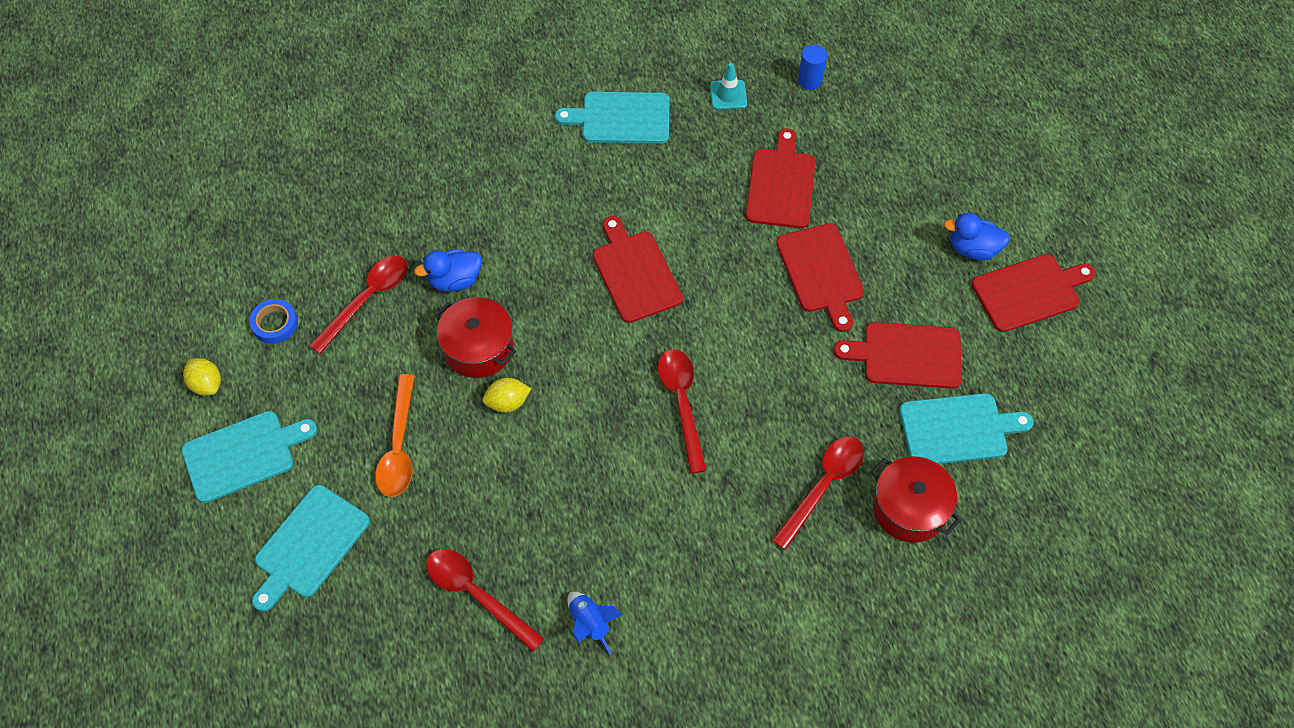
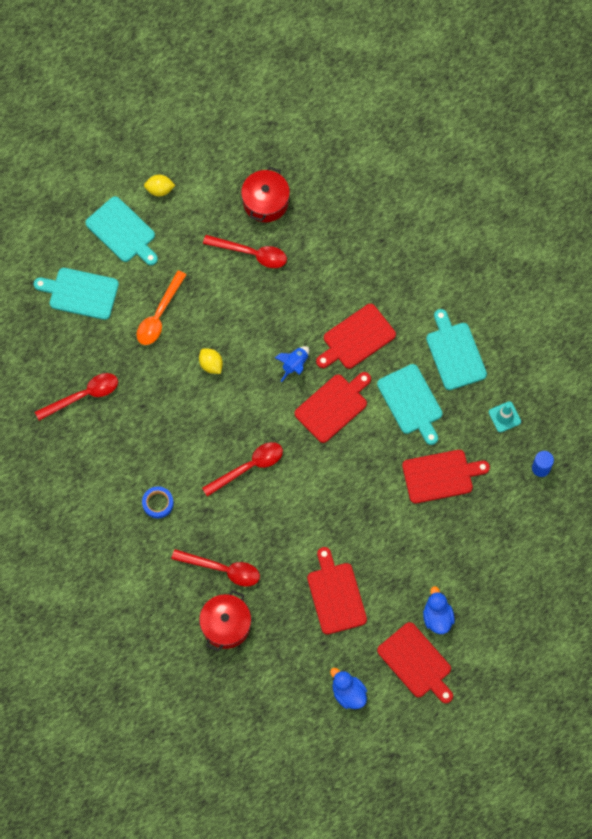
camera: 70 degrees right, 10 degrees up
(207, 384) = (159, 190): yellow lemon -> yellow lemon turned 60 degrees clockwise
(275, 323) = (214, 208): blue tape -> blue tape (158, 503)
(399, 446) = (159, 315): orange spoon -> orange spoon turned 45 degrees counterclockwise
(455, 280) = (285, 299): blue duck -> blue duck (348, 693)
(476, 595) = (83, 396): red spoon -> red spoon turned 45 degrees clockwise
(478, 348) = (242, 333): red pot -> red pot (265, 202)
(590, 624) = (87, 464): blue rocket -> blue rocket (294, 365)
(821, 272) = (379, 523): red cutting board -> red cutting board (356, 338)
(958, 429) = (293, 641): turquoise cutting board -> turquoise cutting board (411, 402)

